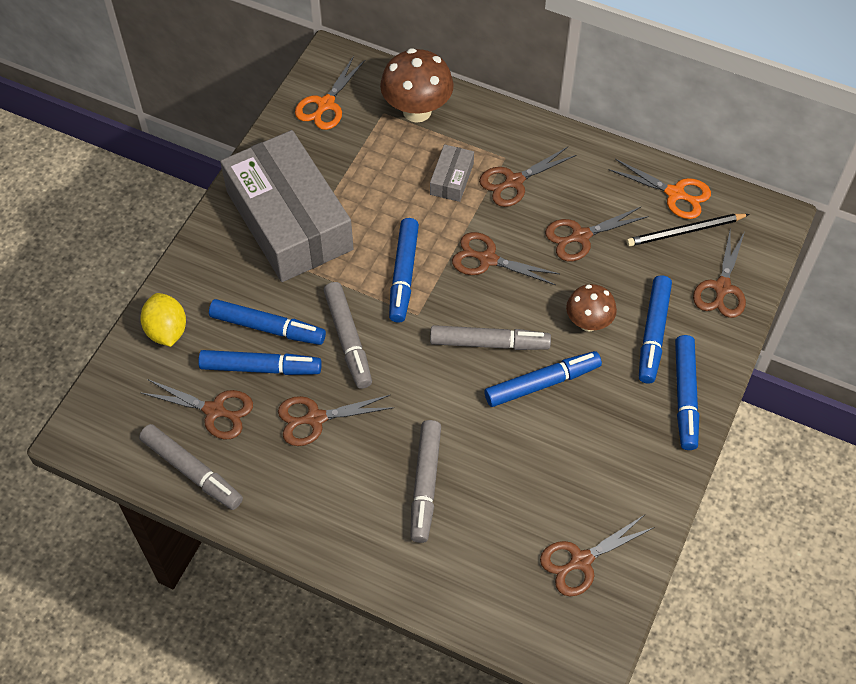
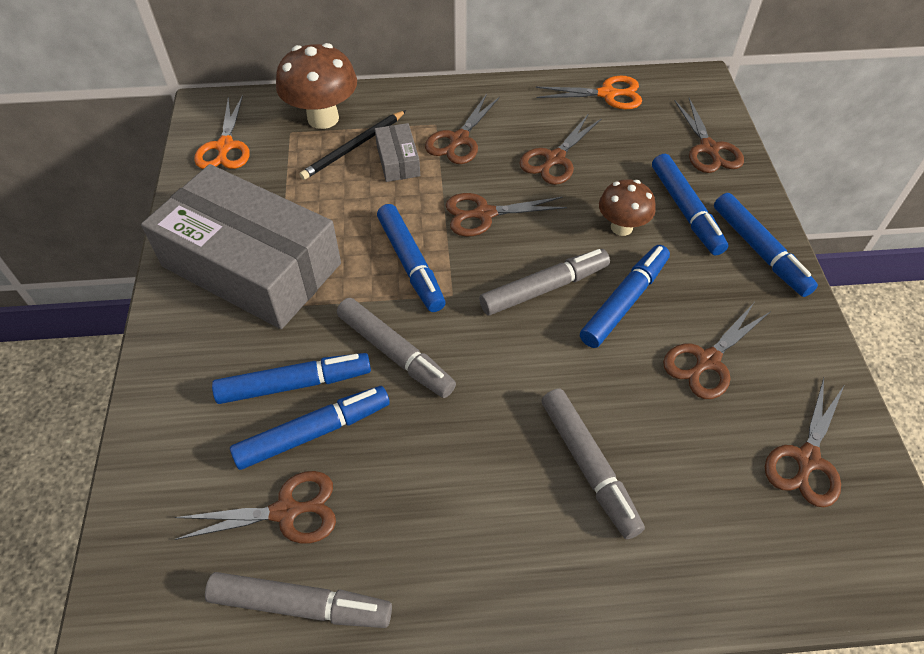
camera: 30 degrees left, 5 degrees down
(167, 330) = (170, 446): yellow lemon -> none
(315, 418) = (415, 457): brown scissors -> brown scissors (707, 361)
(685, 231) = (640, 119): black pencil -> black pencil (353, 147)

